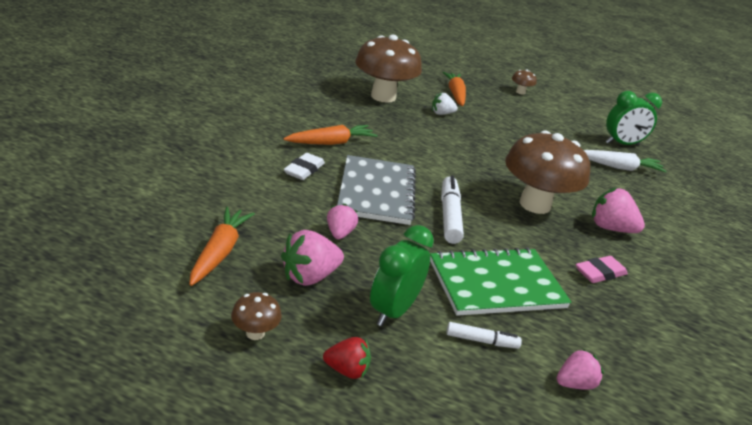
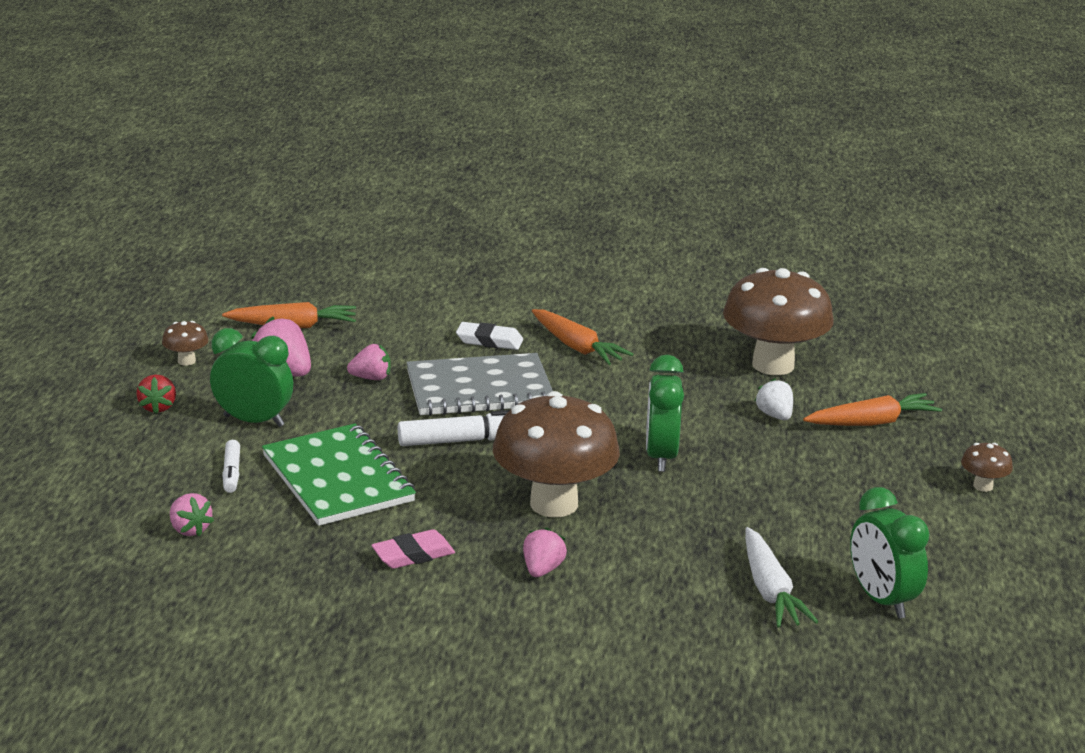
camera: 80 degrees right, 5 degrees down
(482, 156) = (661, 456): none -> green clock
(600, 273) = (413, 555): pink eraser -> pink eraser turned 75 degrees counterclockwise
(610, 228) = (542, 569): pink strawberry -> pink strawberry, size x0.64

